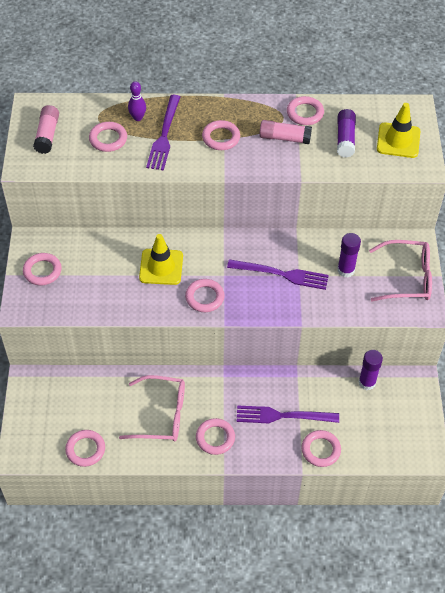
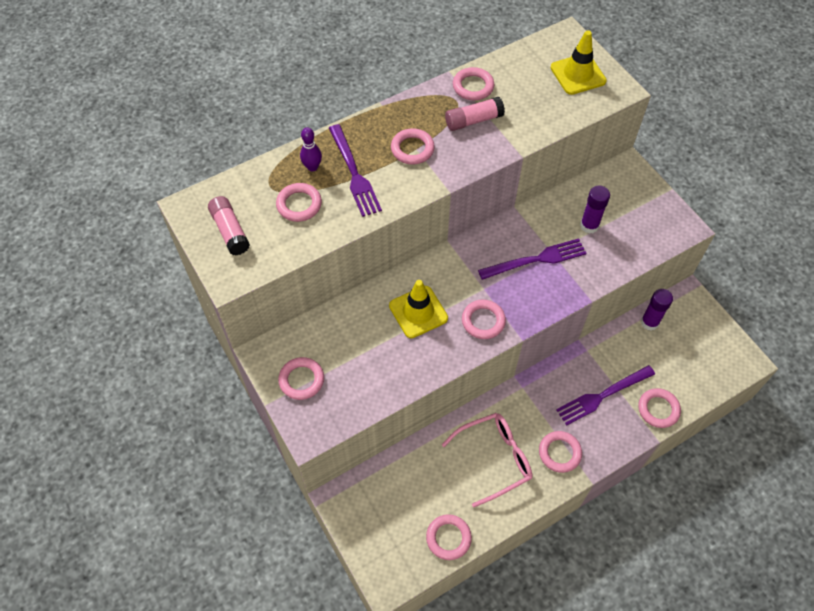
camera: 30 degrees left, 5 degrees up
(345, 139) = (529, 95): purple glue stick -> none
(407, 278) = (646, 205): pink glasses -> none

